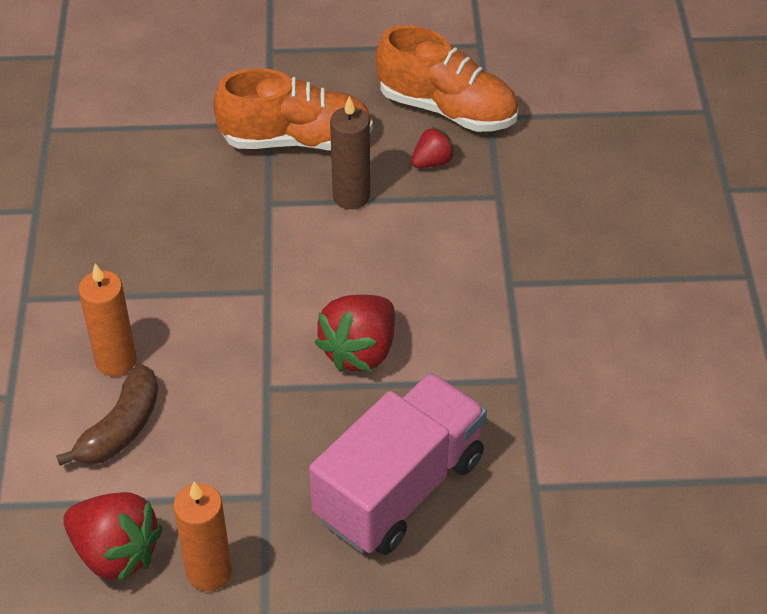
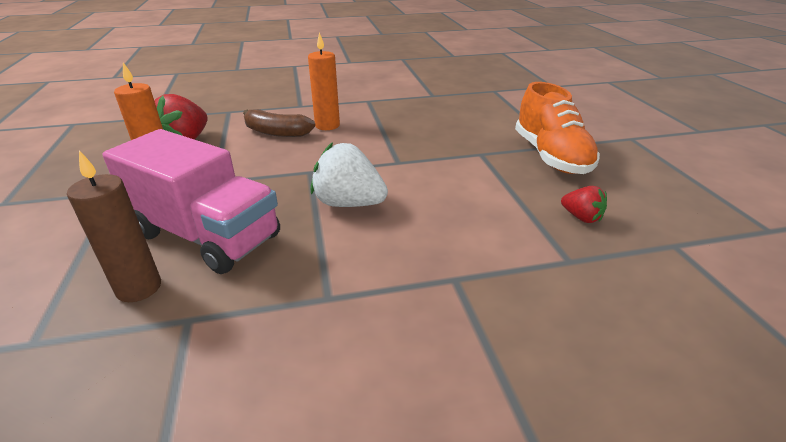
camera: 80 degrees right, 15 degrees down
(351, 196) = (510, 183): brown candle -> brown candle (139, 288)
(360, 351) = (349, 203): red strawberry -> white strawberry
(447, 109) = (656, 219): orange shoe -> none

